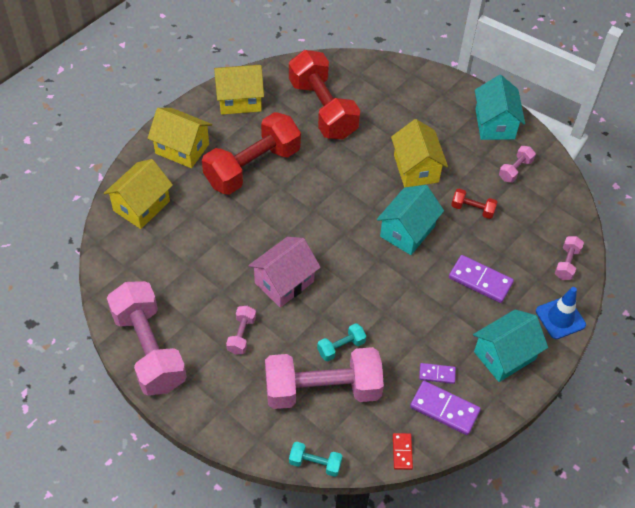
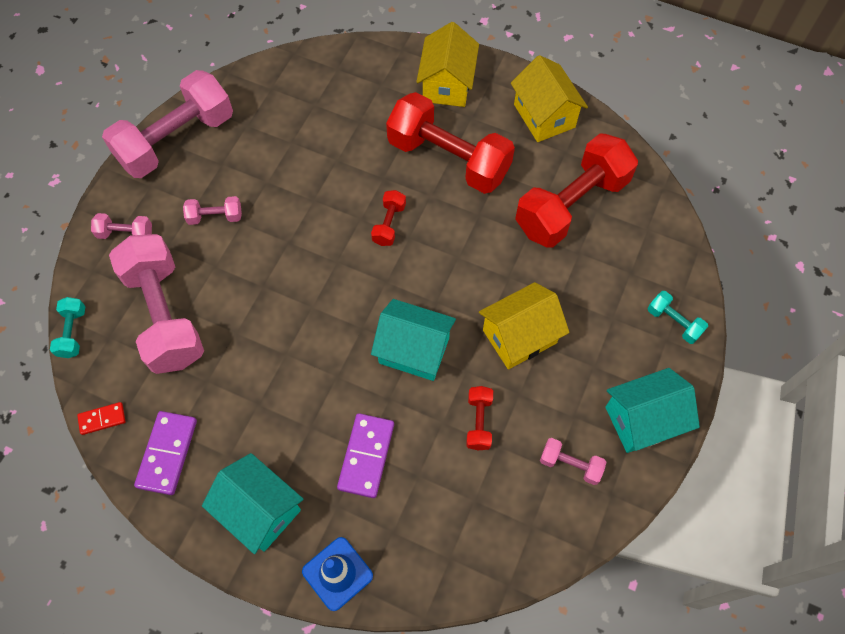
camera: 75 degrees right, 10 degrees up
(141, 206) = (354, 74): yellow house -> none
(284, 282) = (296, 237): pink house -> none
(296, 219) = (389, 224): none -> red dumbbell
(341, 347) = (225, 319): turquoise dumbbell -> turquoise dumbbell (673, 322)
(437, 374) = (213, 434): purple domino -> none
(566, 263) = (431, 567): pink dumbbell -> pink dumbbell (125, 233)

